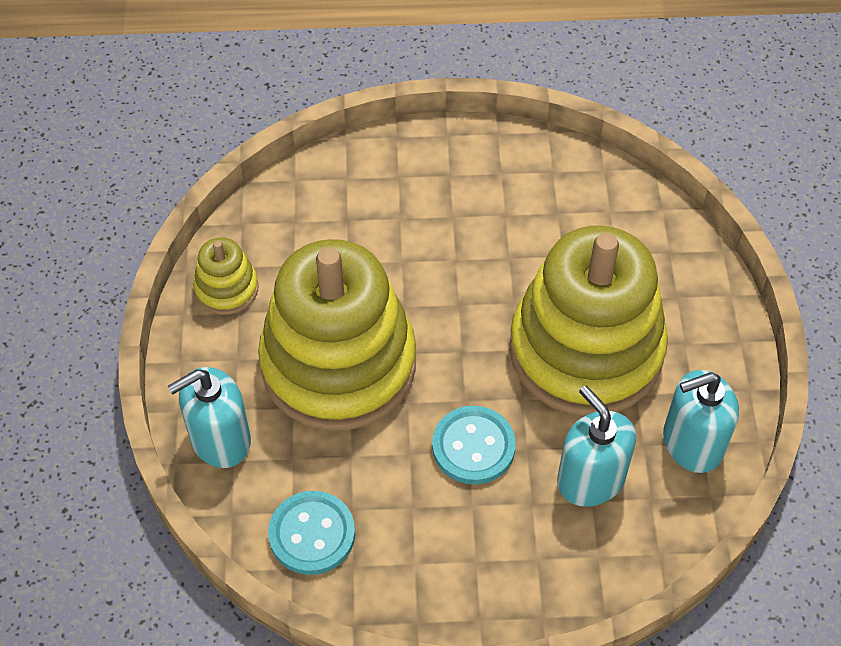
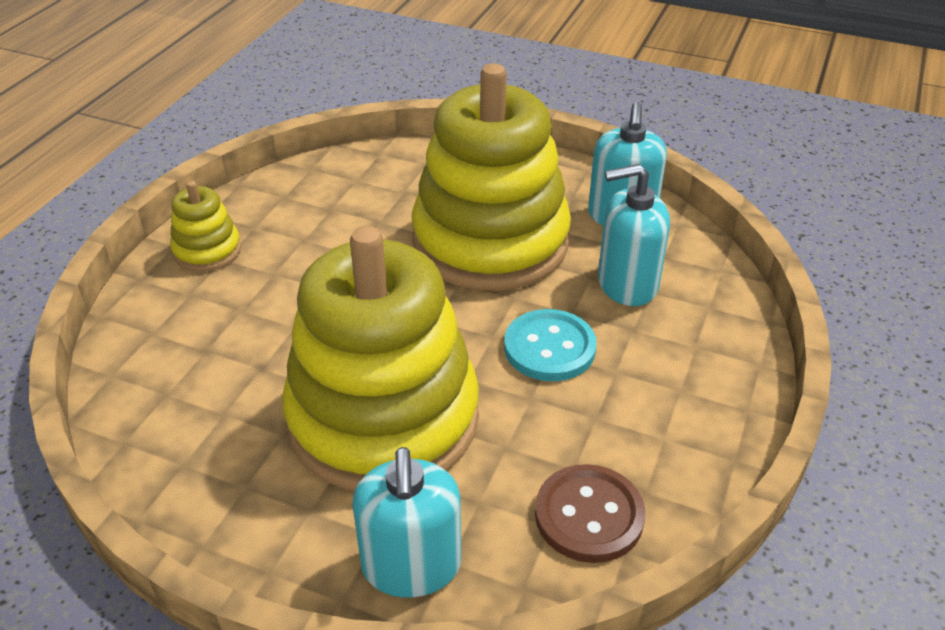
camera: 65 degrees left, 15 degrees down
(226, 288) = (202, 487): yellow stacking toy -> yellow stacking toy (207, 251)
(312, 534) = (589, 515): turquoise button -> brown button

